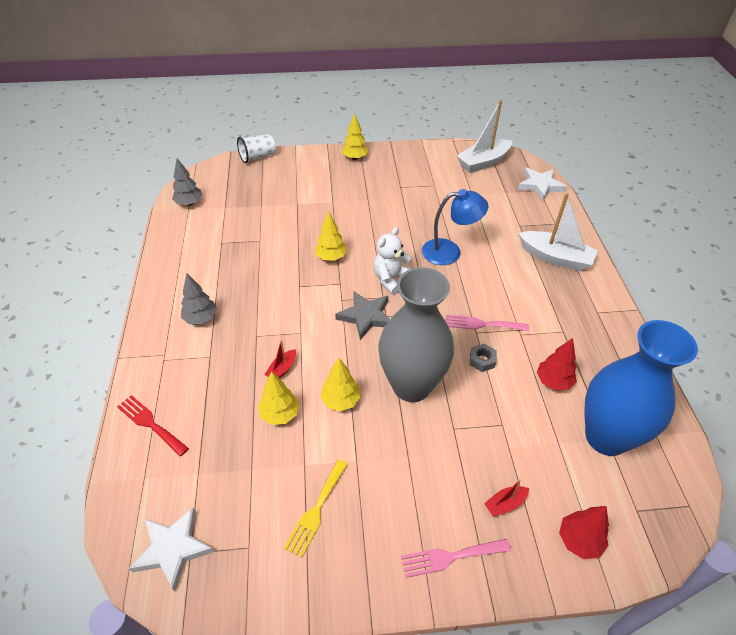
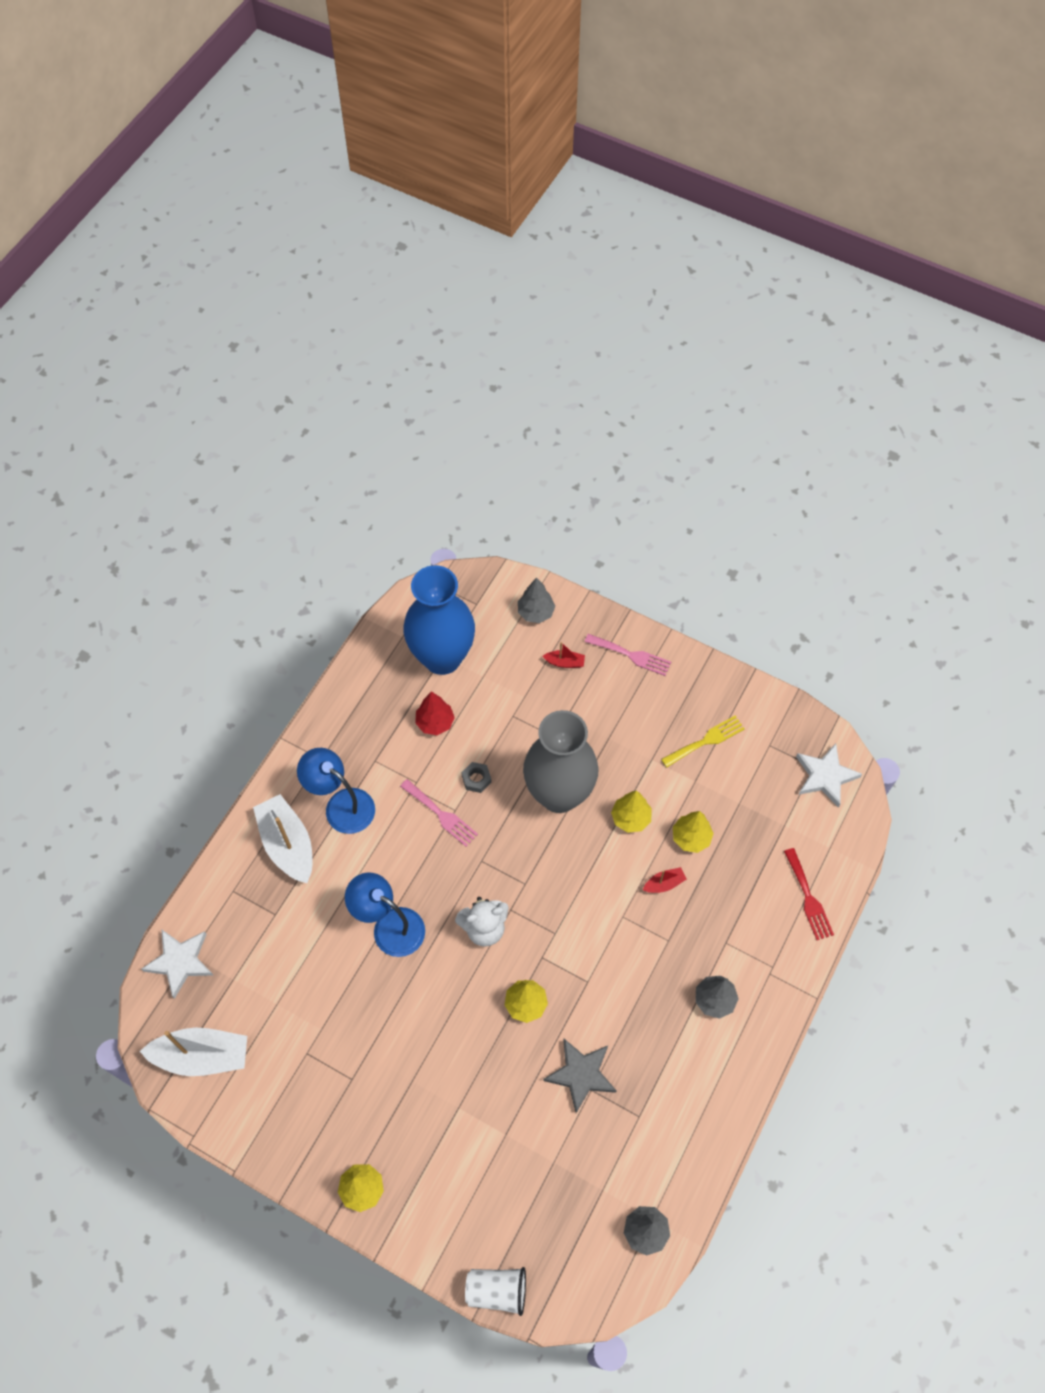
camera: 145 degrees left, 15 degrees up
(366, 316) = (545, 895): grey star -> grey star (581, 1074)
(551, 294) = (341, 805): none -> blue lamp
(579, 540) = (536, 612): red tree -> grey tree

